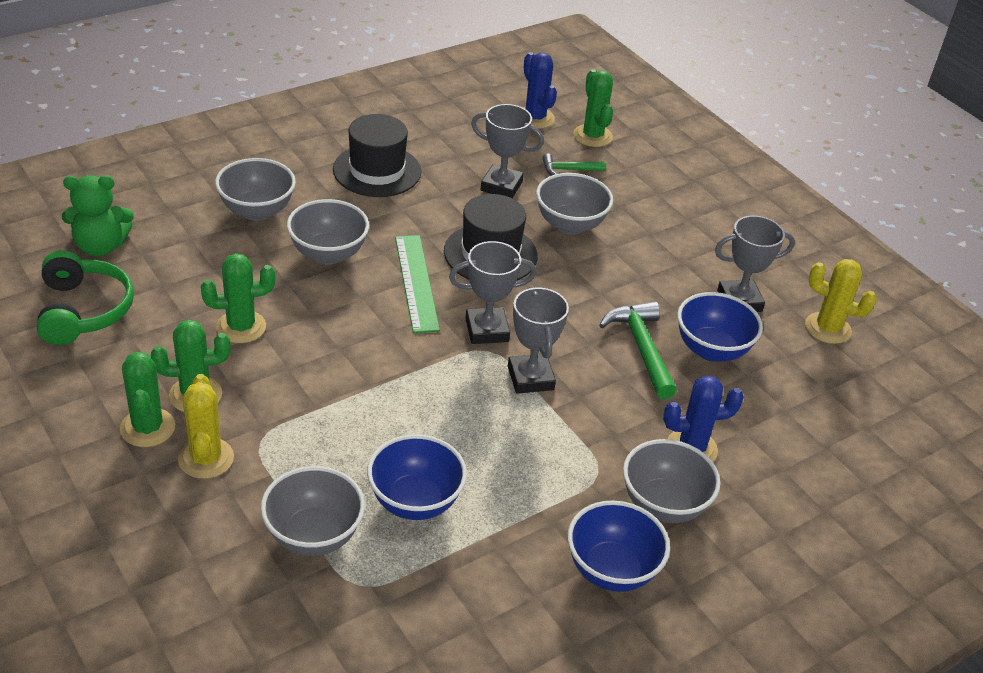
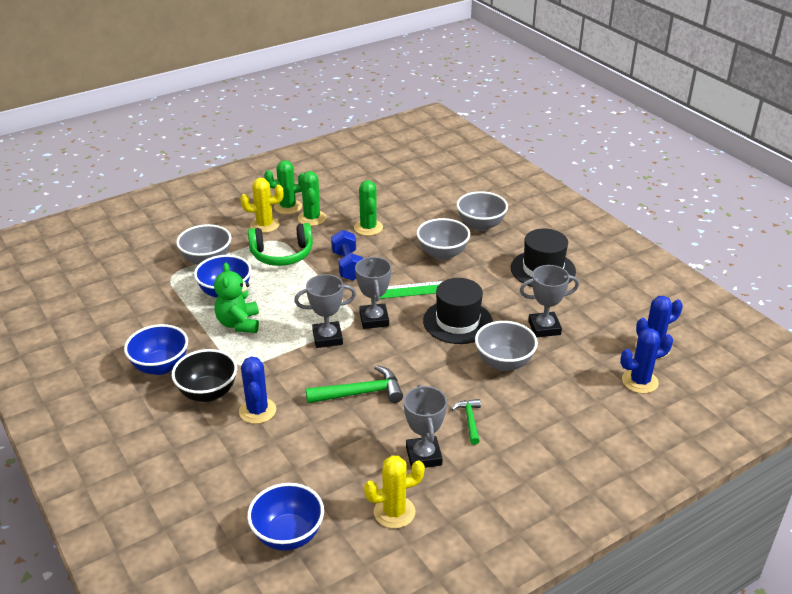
camera: 95 degrees right, 5 degrees down
(84, 310) = (377, 180): green headphones -> green headphones (282, 254)
(101, 246) = (433, 179): green teddy bear -> green teddy bear (239, 323)
(349, 353) = (348, 266): none -> blue dumbbell
(501, 186) = (544, 328): grey trophy -> grey trophy turned 60 degrees clockwise
(569, 170) = (581, 365): green hammer -> green hammer (470, 420)
(592, 136) = (639, 381): green cactus -> blue cactus
(663, 505) = (208, 393): grey bowl -> black bowl
(712, 350) = (361, 432): blue bowl -> blue bowl (288, 535)
(827, 328) = (394, 512): yellow cactus -> yellow cactus turned 45 degrees clockwise

